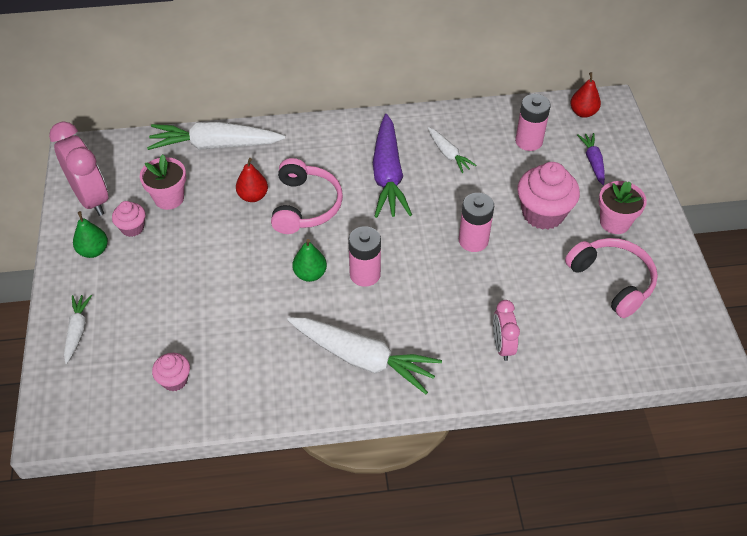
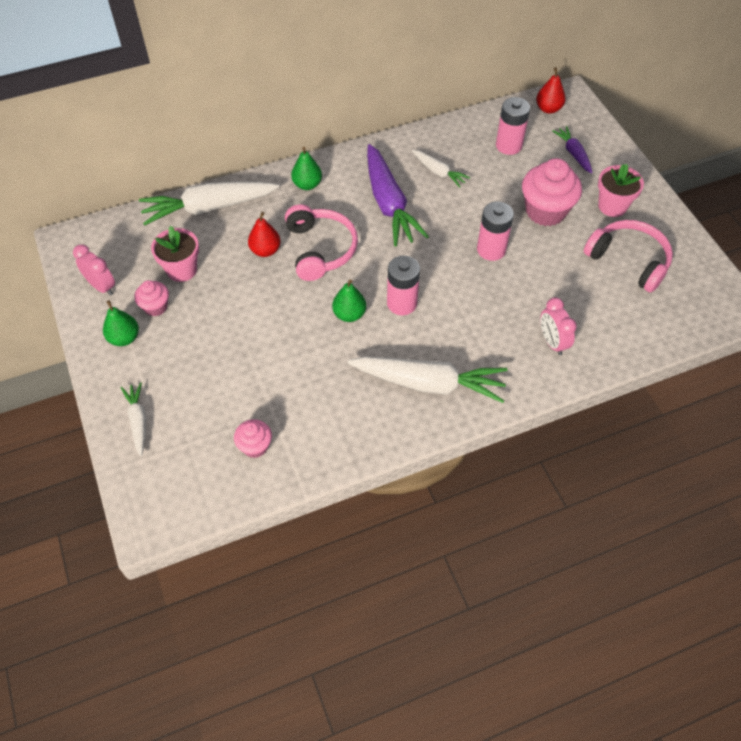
camera: 15 degrees left, 5 degrees up
(91, 198) = (102, 286): pink clock -> pink clock, size x0.58
(315, 141) = (307, 184): none -> green pear

